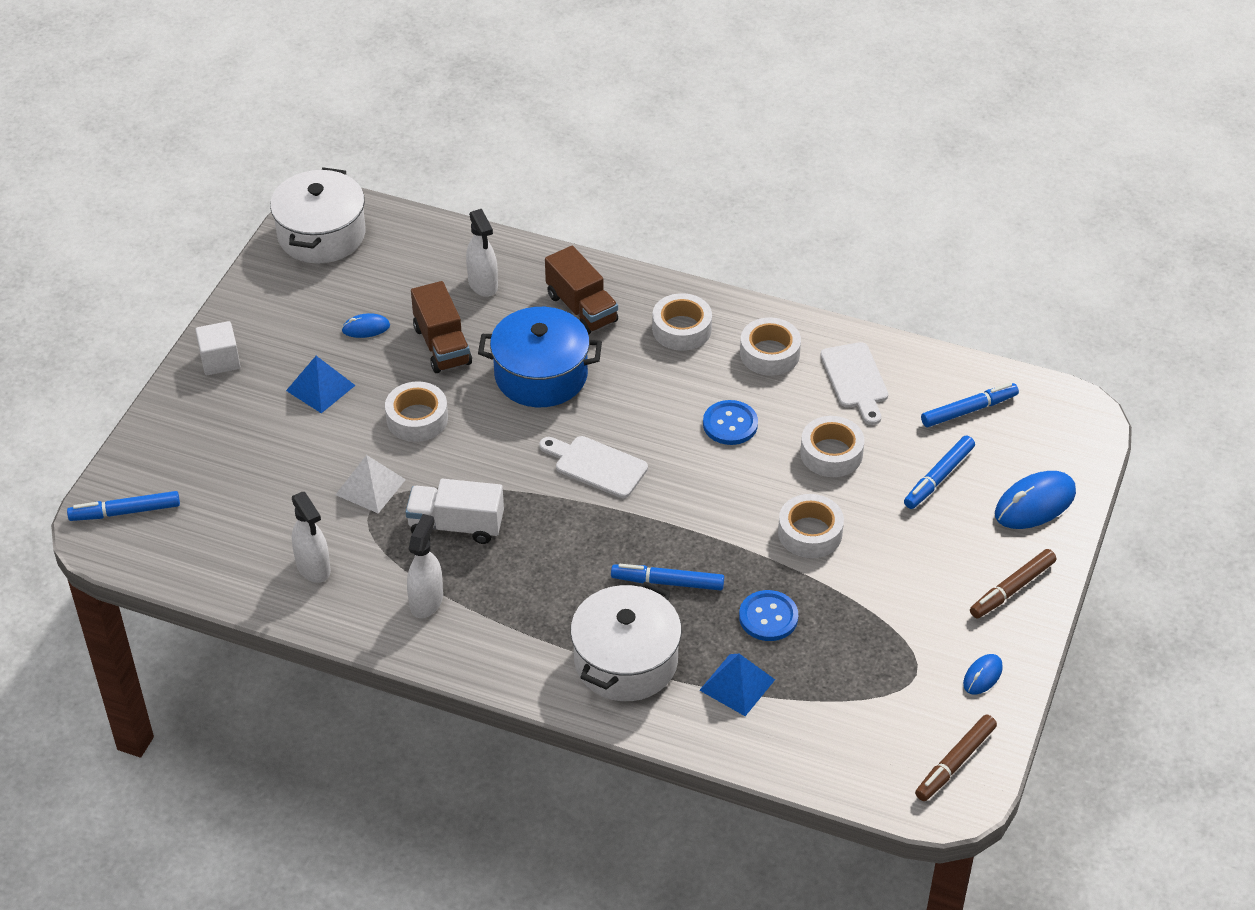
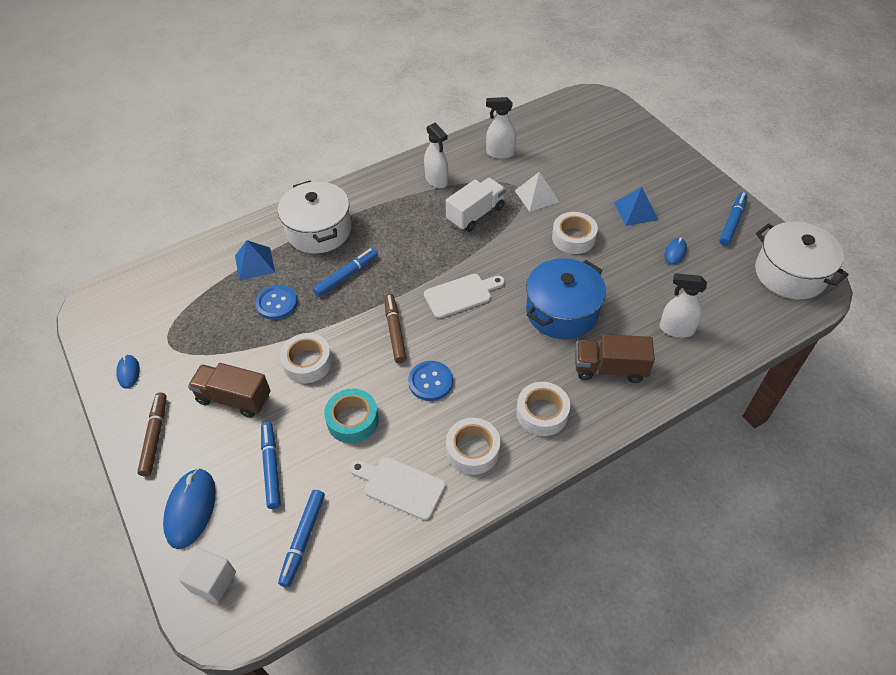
camera: 130 degrees right, 5 degrees up
(125, 512) = (600, 110): blue marker -> blue marker (732, 222)
(220, 360) = (693, 182): white cube -> white cube (213, 581)
(442, 345) = (630, 279): brown truck -> brown truck (234, 398)
(831, 453) = (352, 420): white tape -> turquoise tape
(955, 763) = (105, 320): brown marker -> brown marker (395, 331)

